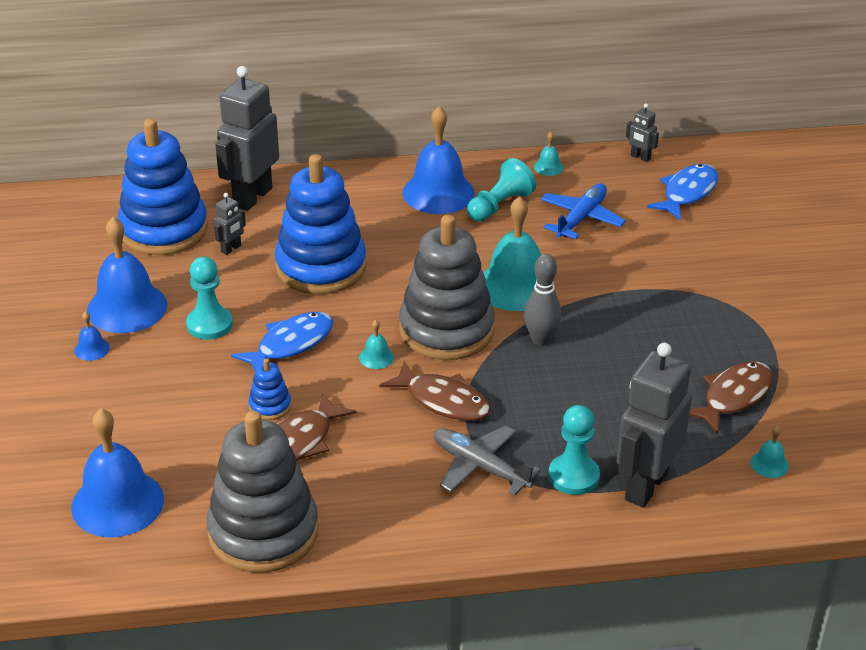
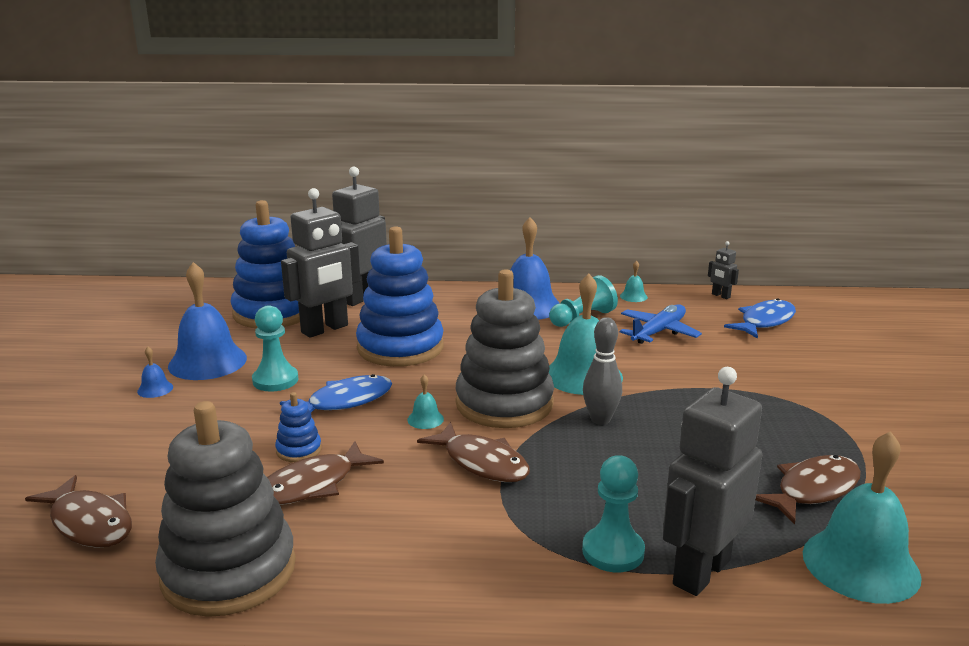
camera: 10 degrees right, 15 degrees down
(117, 503) = (89, 523): blue bell -> brown fish
(231, 249) = (325, 329): grey robot -> grey robot, size x2.30
(480, 467) = (504, 530): grey plane -> none
(769, 464) = (860, 564): turquoise bell -> turquoise bell, size x2.36

